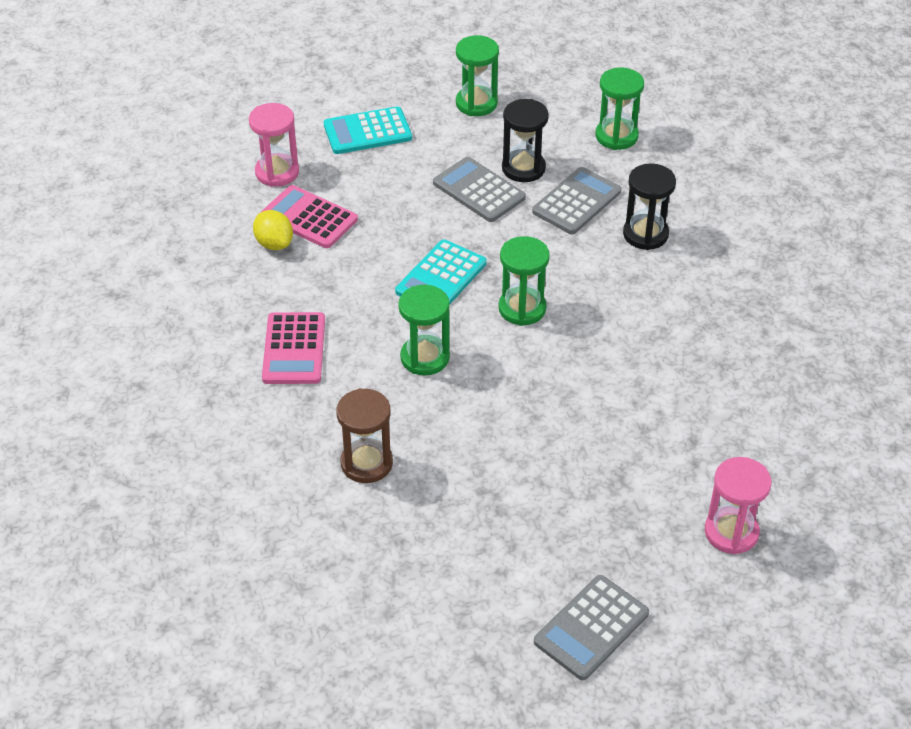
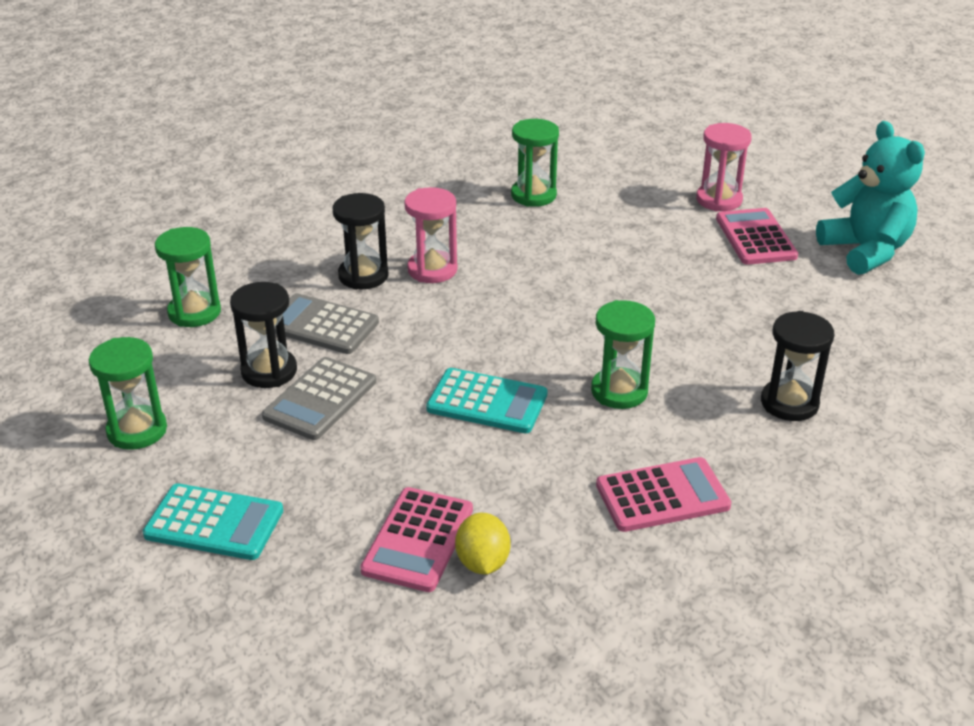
camera: 105 degrees left, 10 degrees down
(274, 243) = (482, 562): yellow lemon -> yellow lemon turned 45 degrees counterclockwise
(277, 172) = (328, 599): pink hourglass -> pink hourglass (432, 270)
(366, 463) = (789, 403): brown hourglass -> black hourglass
(367, 132) = (214, 523): turquoise calculator -> turquoise calculator turned 45 degrees counterclockwise
(522, 308) = (511, 338): green hourglass -> green hourglass (533, 195)
(591, 628) = (865, 251): grey calculator -> turquoise teddy bear
(643, 537) = (755, 238): none -> pink calculator

